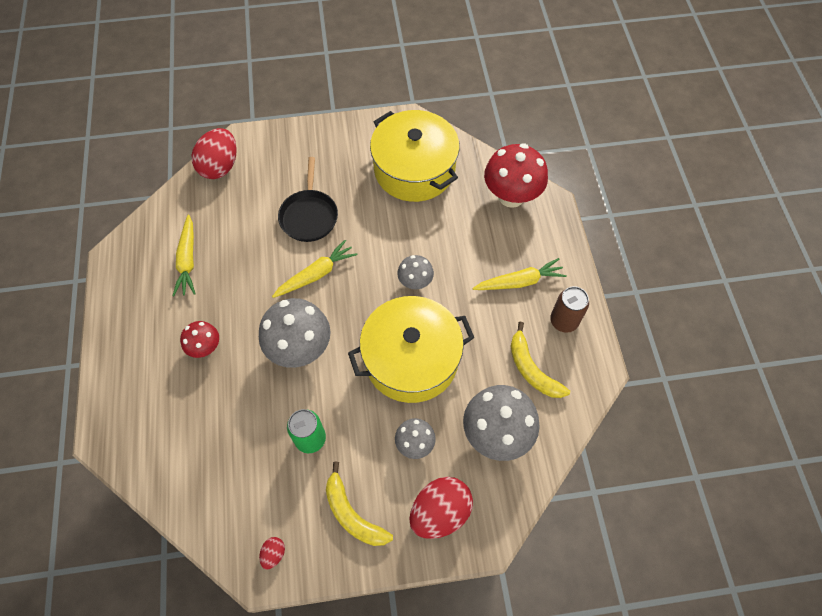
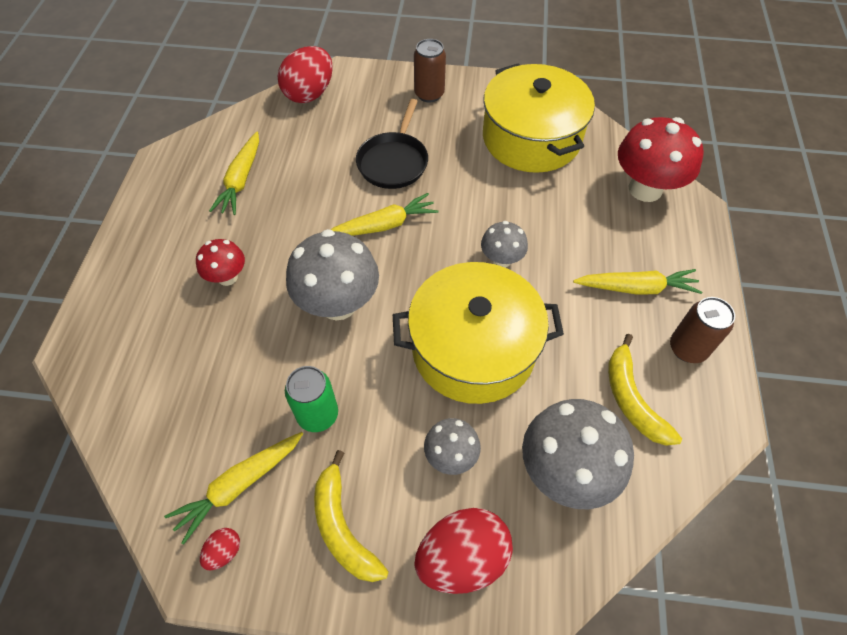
camera: 15 degrees right, 5 degrees down
(269, 505) = (239, 486): none -> yellow carrot
(321, 145) = (429, 94): none -> brown can

